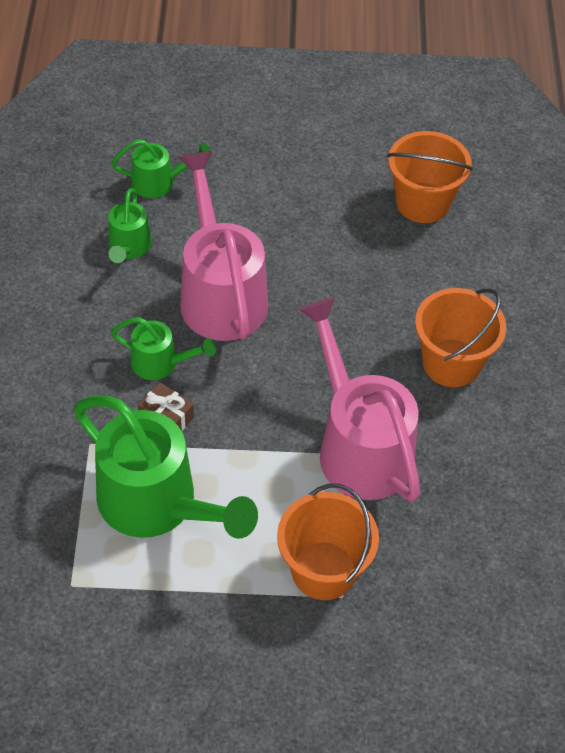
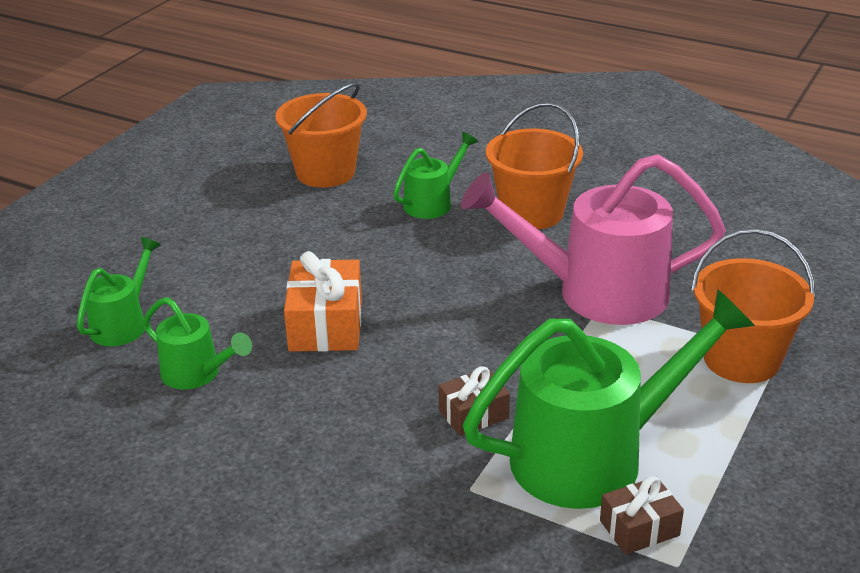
camera: 60 degrees left, 20 degrees down
(96, 553) = (639, 528): none -> brown gift
(161, 363) = (392, 396): green watering can -> green watering can (433, 202)
(220, 292) = (325, 325): pink watering can -> orange gift

